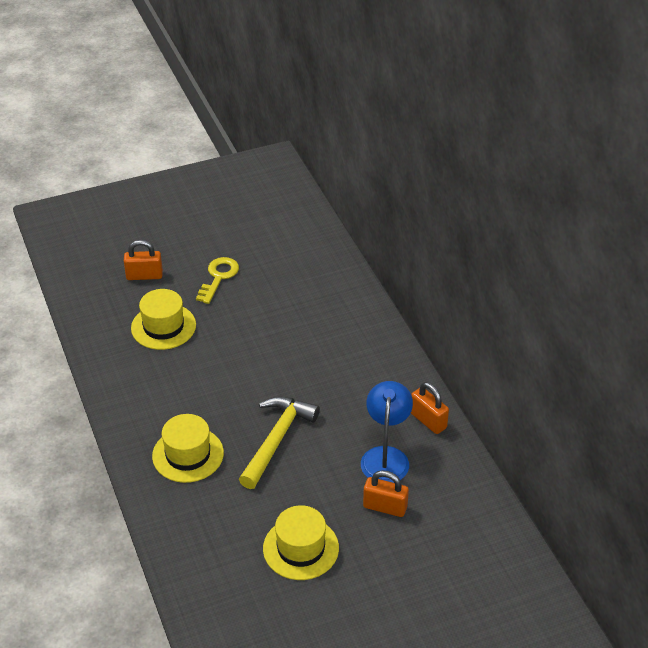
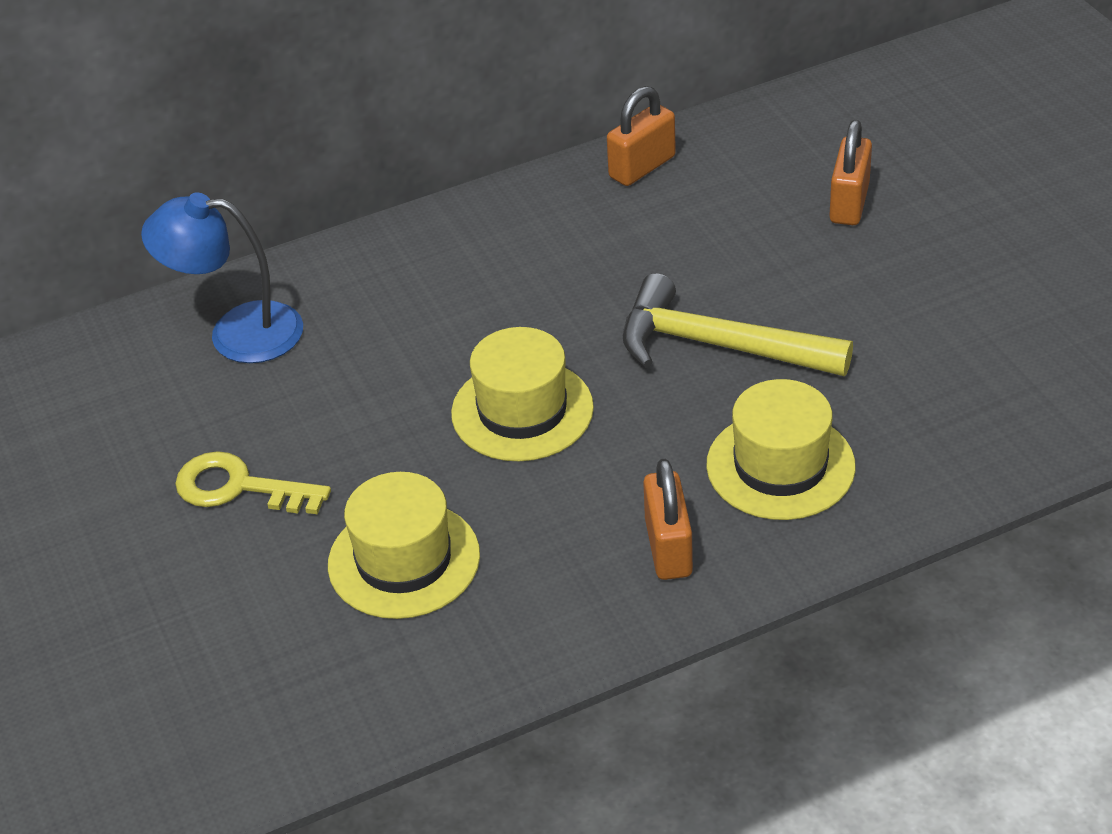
camera: 90 degrees left, 0 degrees up
(144, 276) = (223, 623): orange padlock -> orange padlock (668, 548)
(301, 548) = (966, 291): yellow hat -> yellow hat (522, 410)
(386, 456) = (735, 209): blue lamp -> blue lamp (237, 333)

